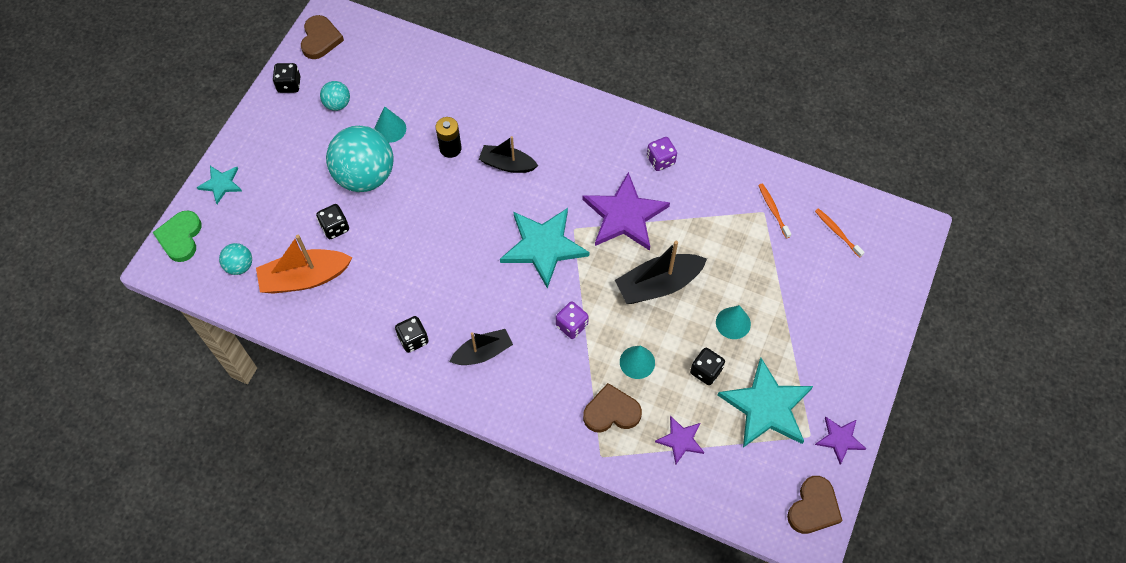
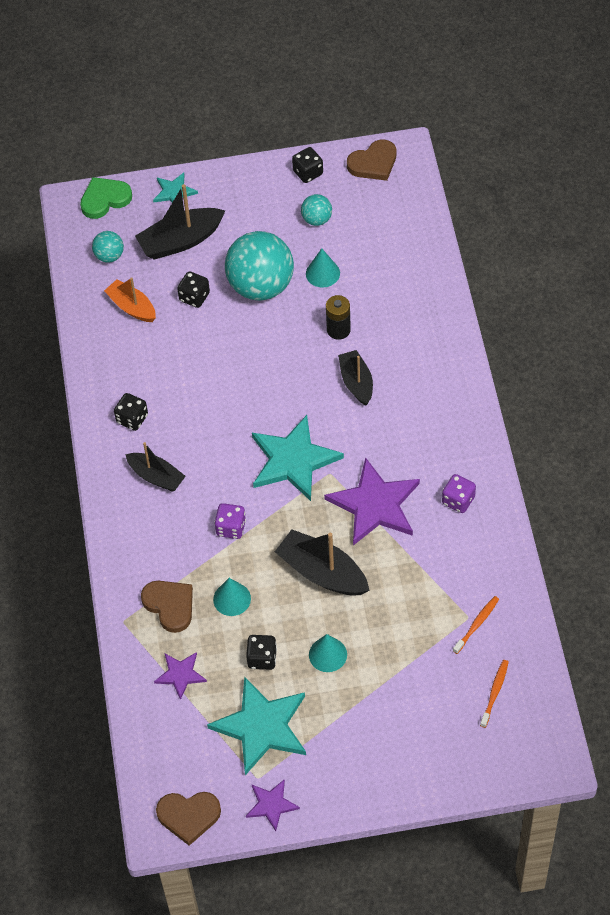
camera: 60 degrees right, 5 degrees down
(272, 206) = (180, 241): none -> black boat
(305, 278) = (132, 307): orange boat -> orange boat, size x0.66

